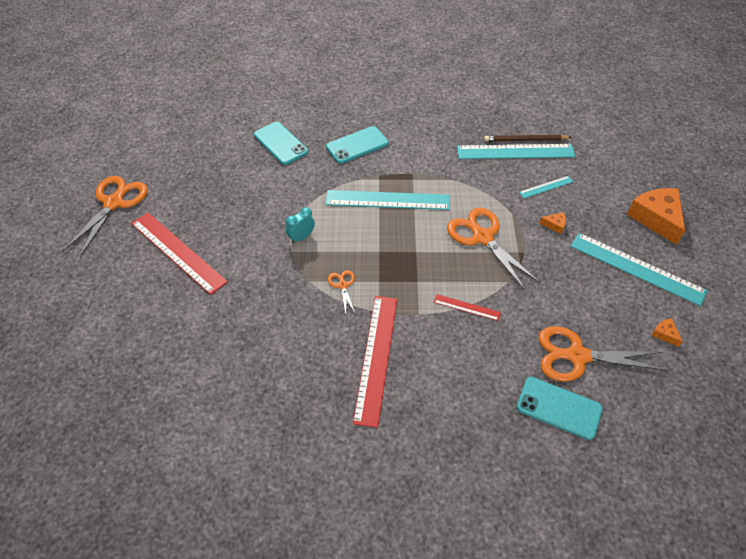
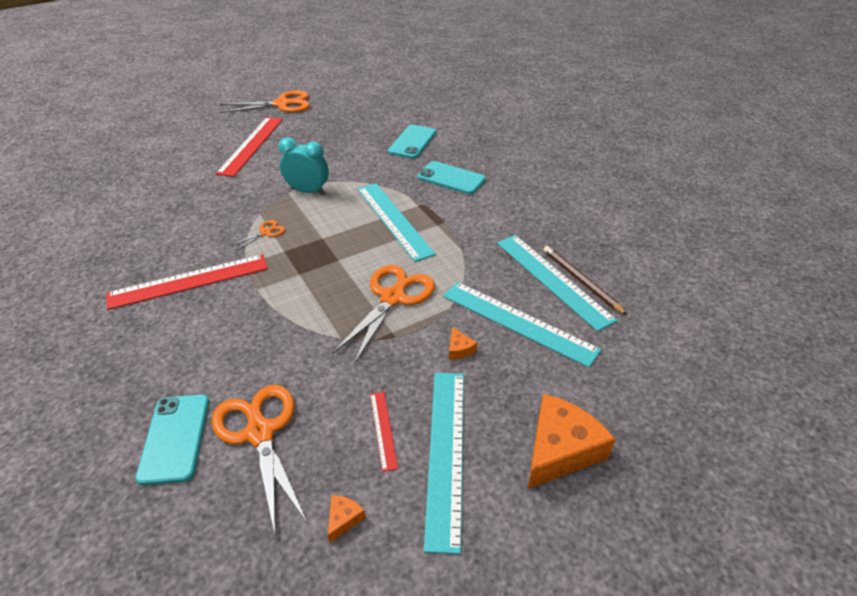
camera: 60 degrees right, 10 degrees down
(301, 237) = (308, 191): turquoise clock -> turquoise clock, size x1.59
(467, 307) = (284, 318): red ruler -> red ruler (383, 429)
(546, 187) = (518, 322): turquoise ruler -> turquoise ruler, size x2.10

